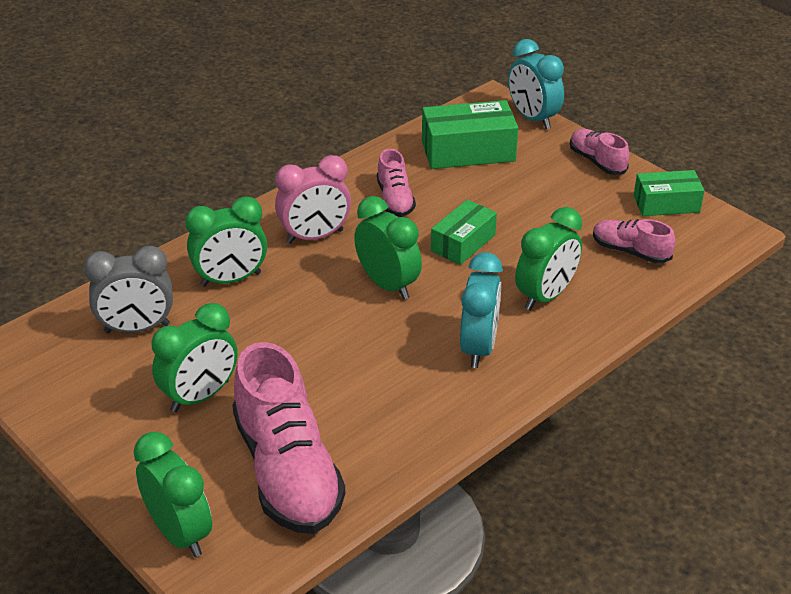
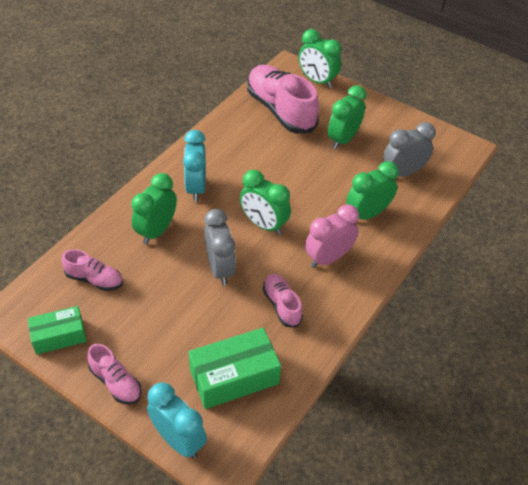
camera: 165 degrees right, 10 degrees up
(463, 243) = (220, 269): green box -> grey clock

